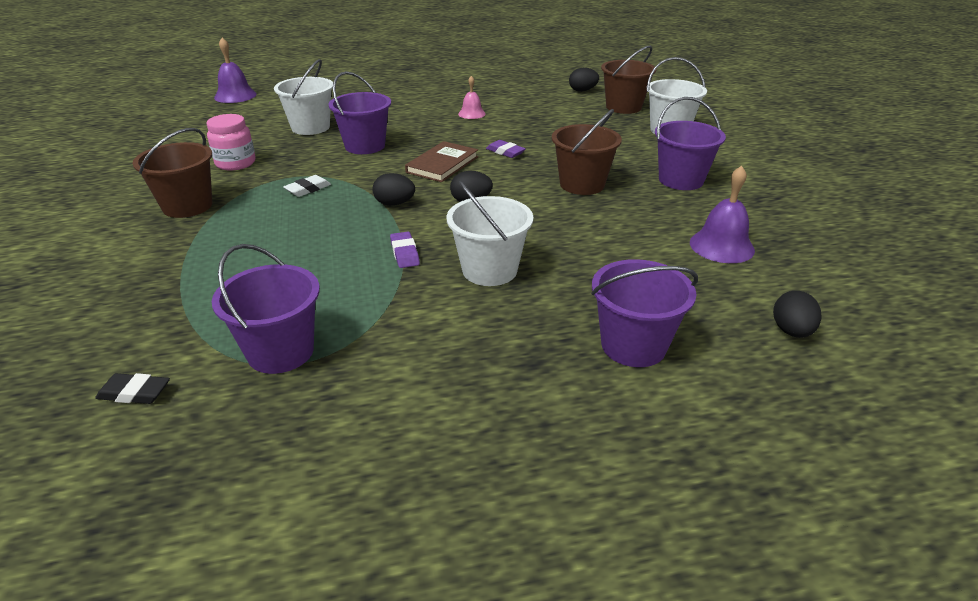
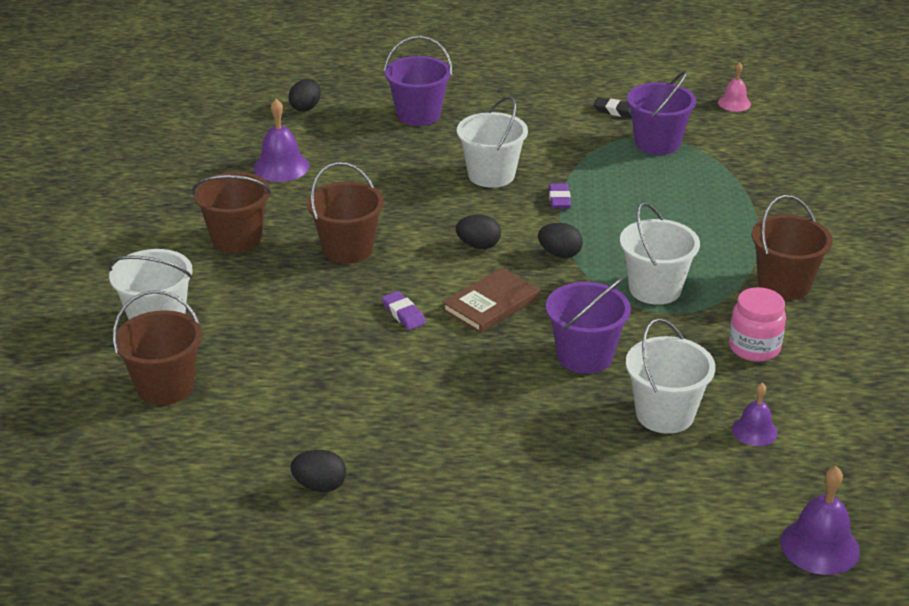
camera: 165 degrees left, 0 degrees up
(134, 393) = (746, 134): black eraser -> black eraser (615, 111)
(253, 127) = (754, 431): none -> purple bell
(308, 189) = (655, 289): white eraser -> white bucket
(471, 114) = (409, 409): pink bell -> pink bell (734, 103)
(582, 90) = (186, 449): black egg -> black egg (320, 486)
(681, 180) = (236, 239): purple bucket -> brown bucket

